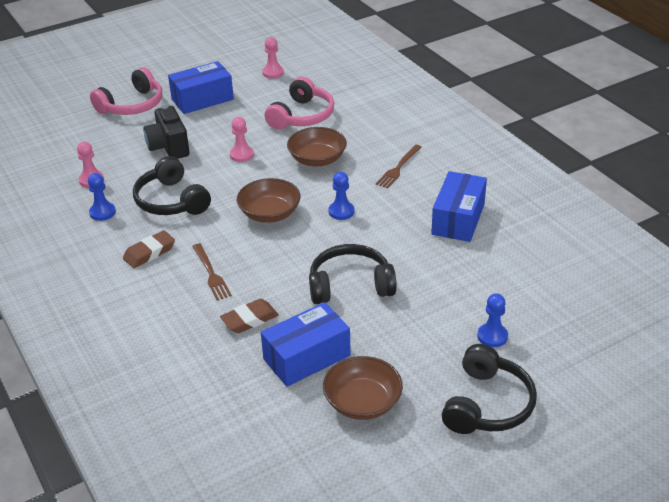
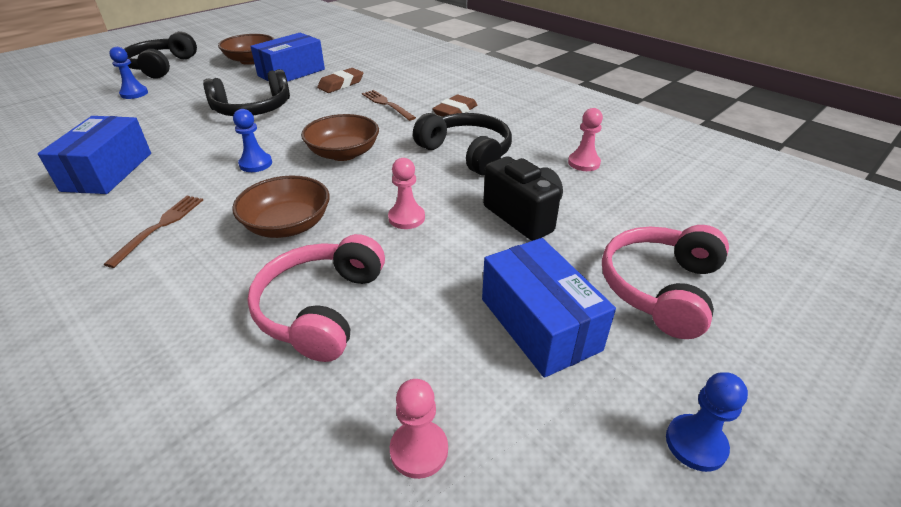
camera: 165 degrees right, 0 degrees up
(102, 212) = (534, 135): blue pawn -> blue pawn (695, 444)
(202, 99) = (539, 324): blue box -> blue box turned 75 degrees counterclockwise

